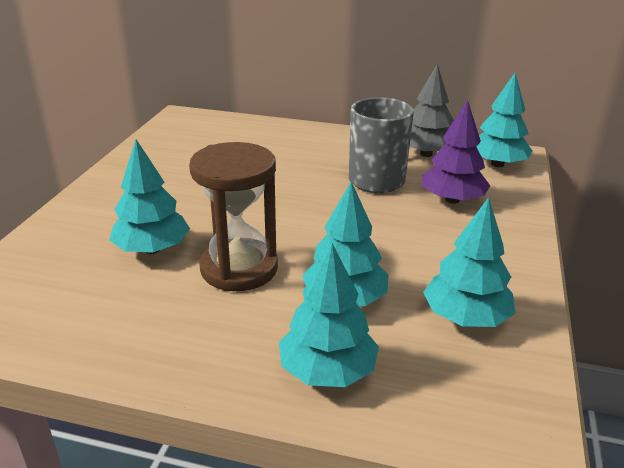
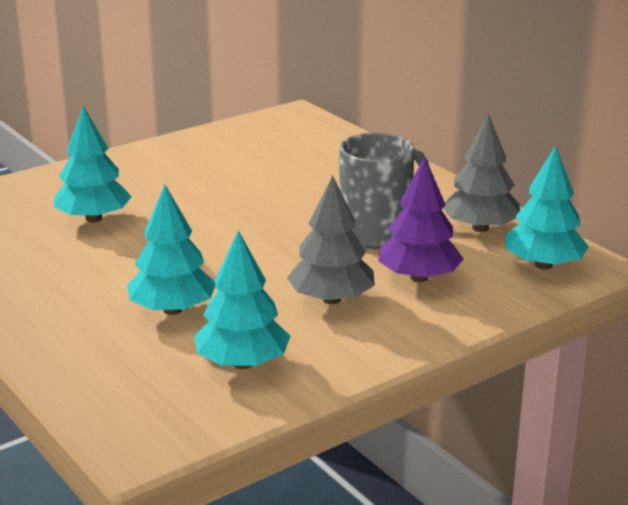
camera: 40 degrees right, 5 degrees down
(239, 268) = (132, 257): brown hourglass -> none
(327, 371) = (79, 345): turquoise tree -> none
(432, 238) = (331, 299): none -> grey tree

